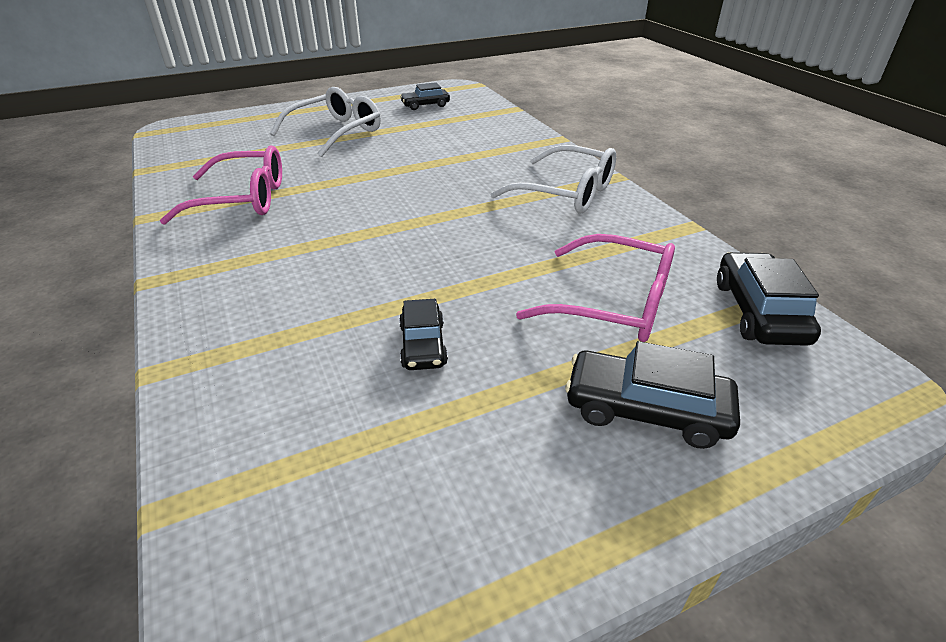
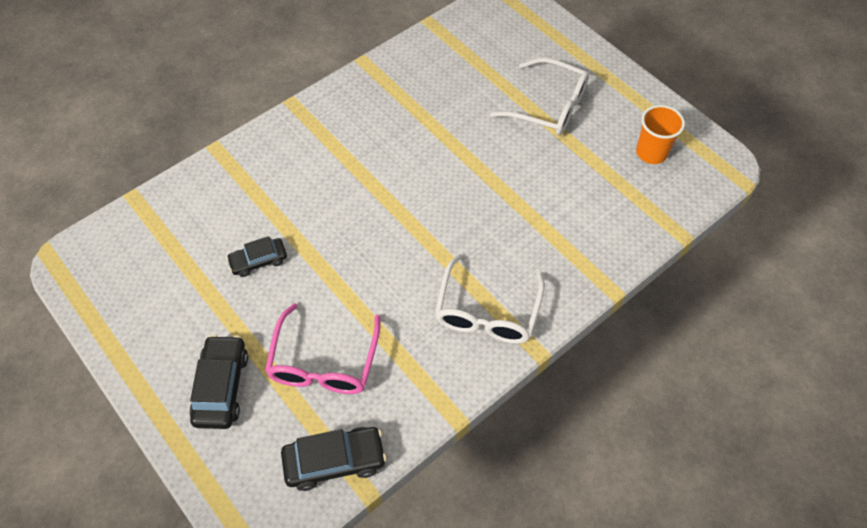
camera: 75 degrees right, 20 degrees up
(244, 199) = (404, 100): pink glasses -> none
(425, 105) = (651, 153): black car -> orange cup

